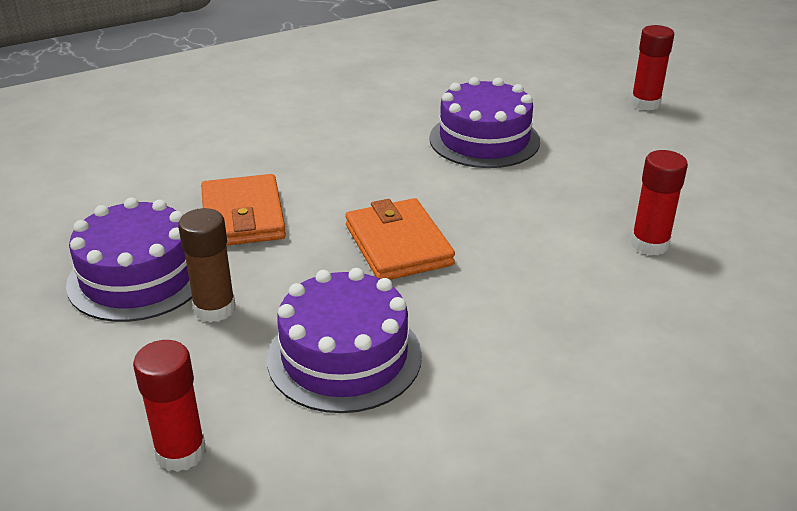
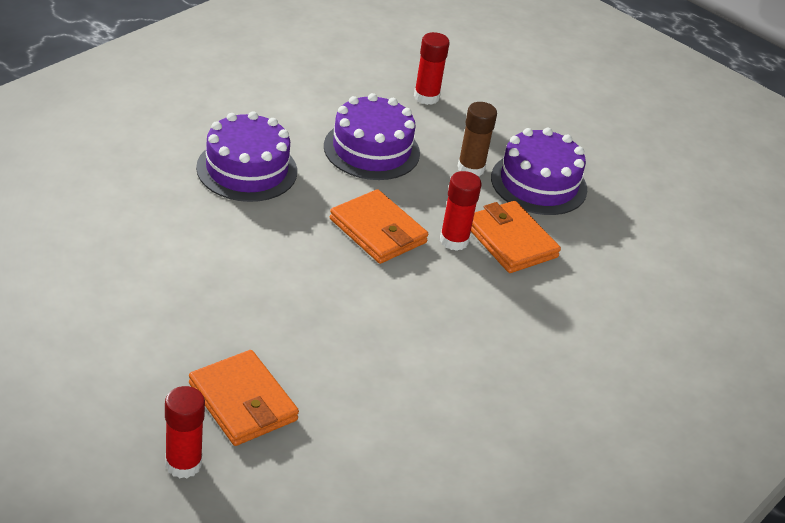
camera: 155 degrees right, 5 degrees up
(484, 139) = (352, 365): purple cake -> purple cake (247, 169)
(592, 129) = (243, 402): none -> orange wallet
(649, 244) = (181, 258): red glue stick -> red glue stick (454, 240)

